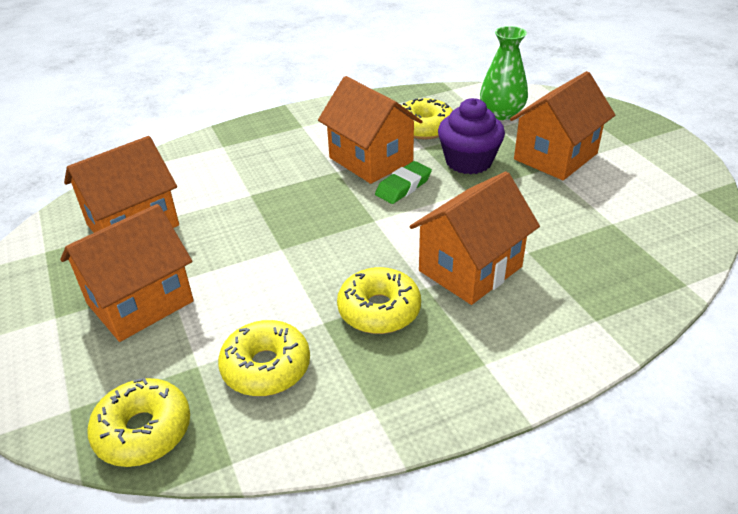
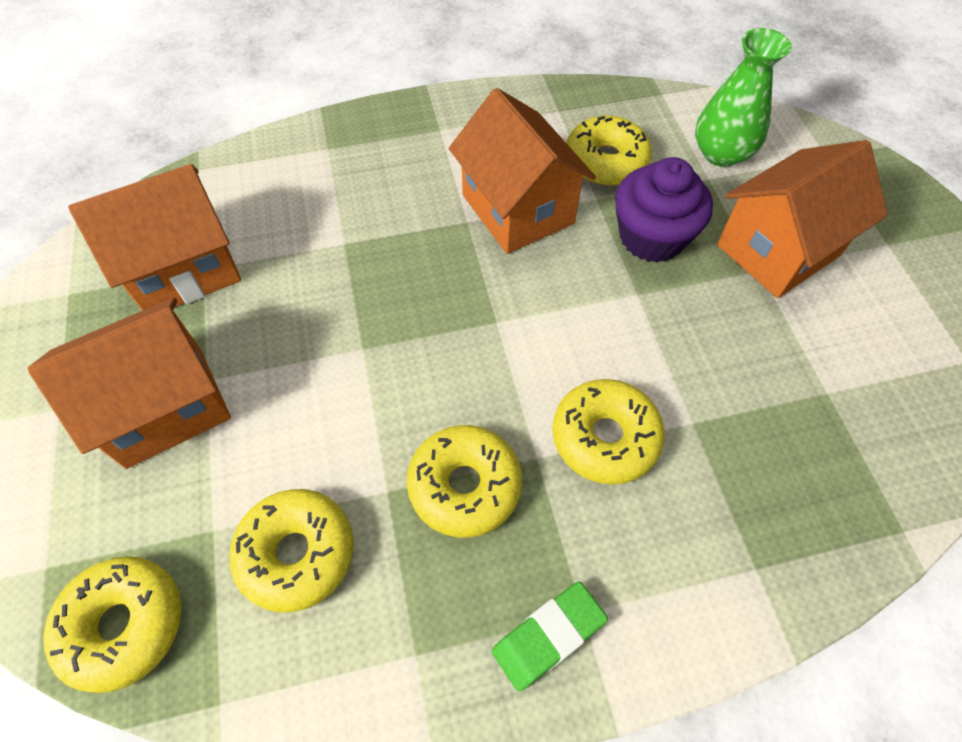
camera: 10 degrees right, 20 degrees up
(403, 186) = (550, 267): green eraser -> green eraser (548, 636)
(470, 269) = (605, 437): orange house -> yellow donut

